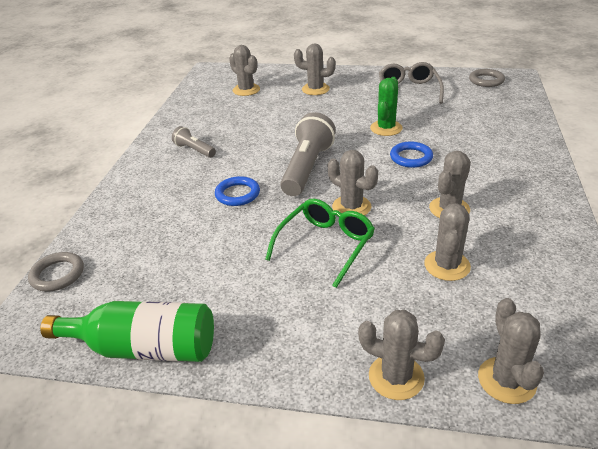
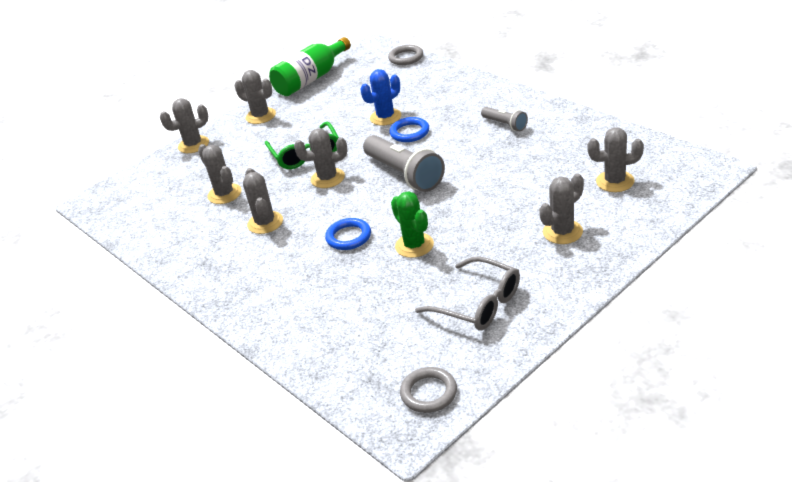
camera: 130 degrees right, 0 degrees up
(194, 150) = (505, 124): grey flashlight -> grey flashlight turned 60 degrees clockwise
(217, 223) = (385, 117): none -> blue cactus
(506, 380) = (145, 176): grey cactus -> grey cactus (260, 116)

